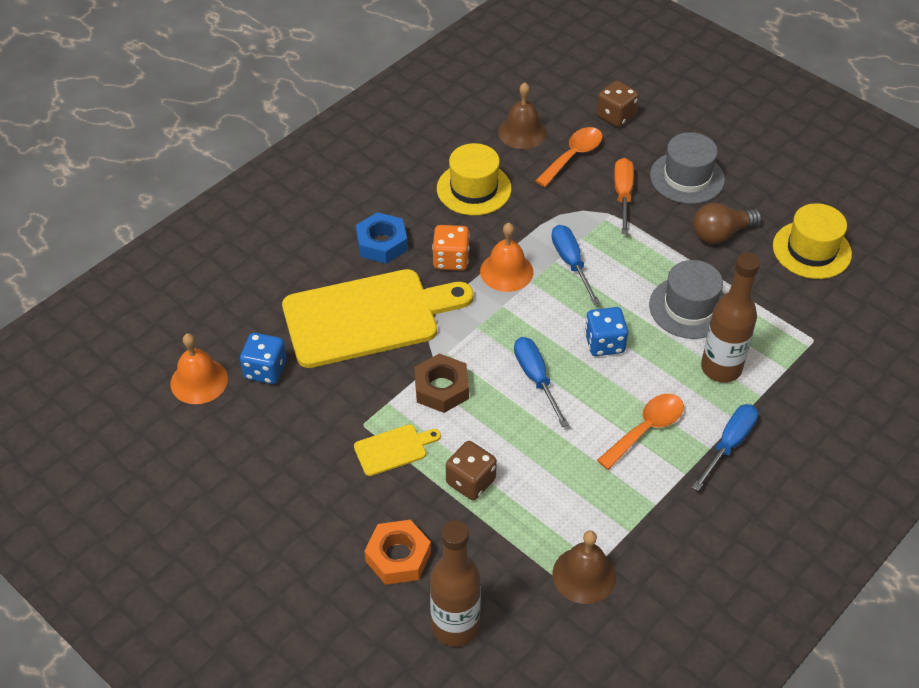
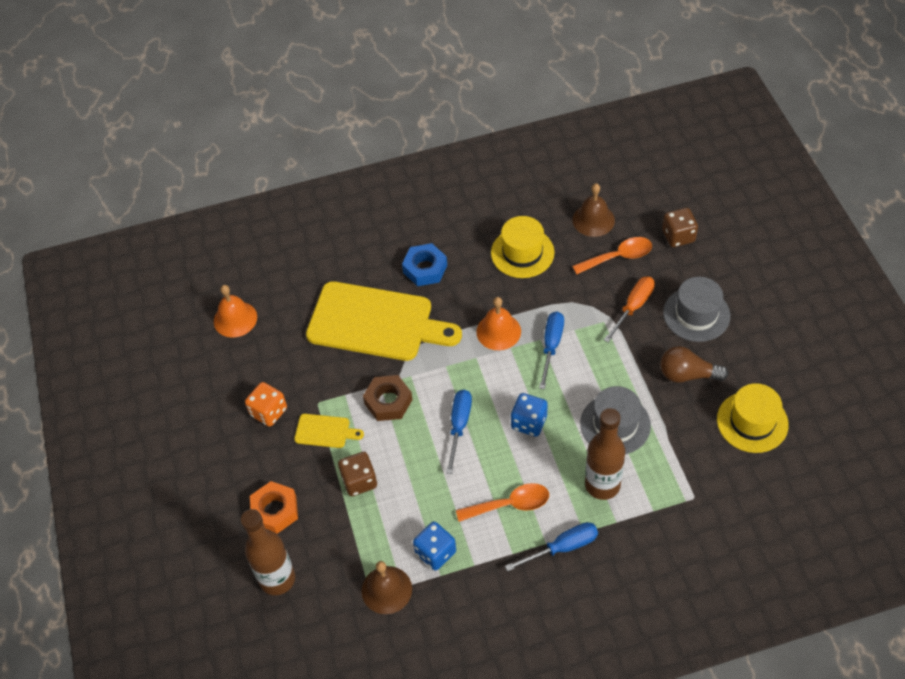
camera: 35 degrees right, 5 degrees up
(265, 370) = (282, 331): blue dice -> blue dice (435, 552)
(451, 259) = (465, 303): orange dice -> orange dice (268, 412)

